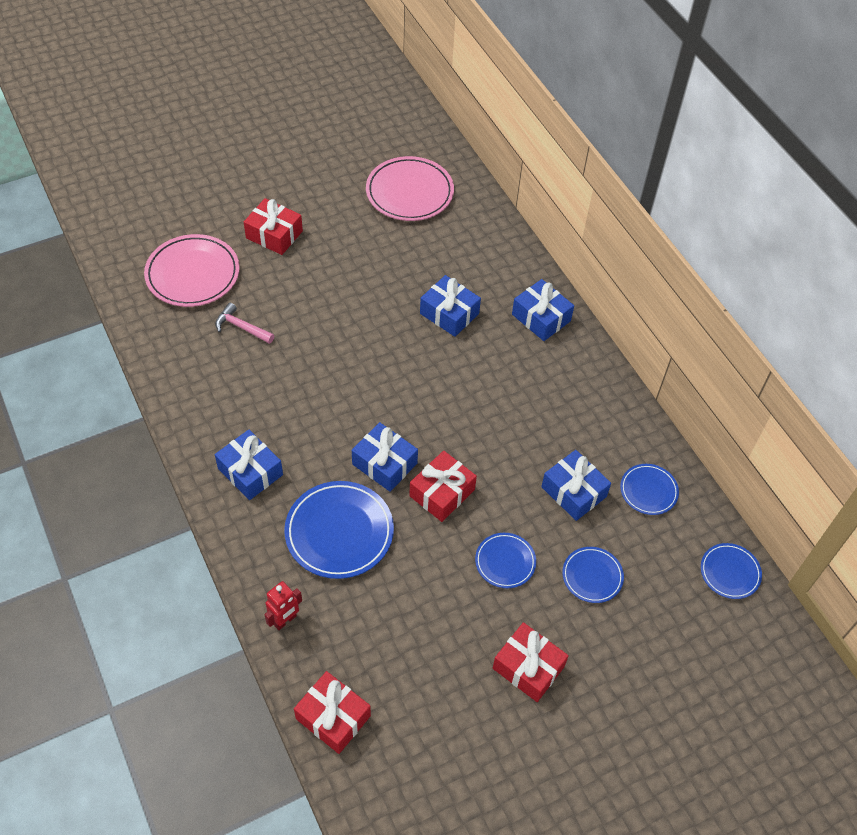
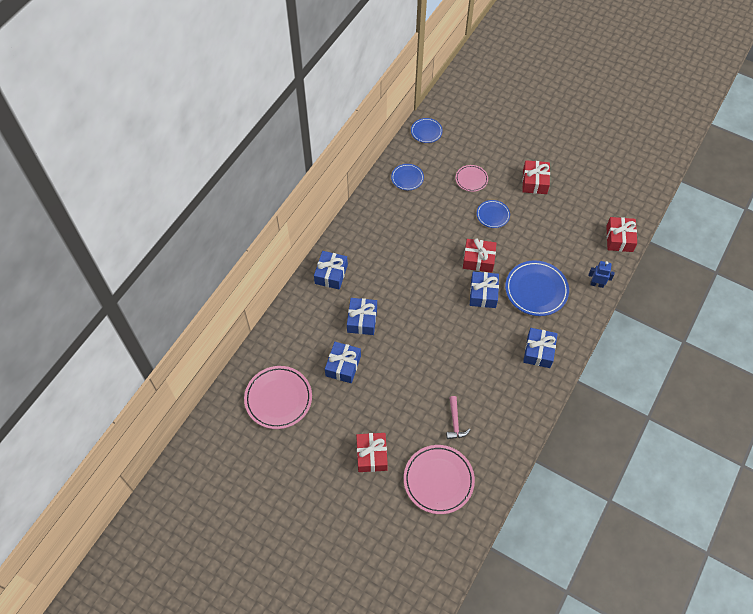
camera: 120 degrees left, 5 degrees up
(285, 620) = (597, 284): red robot -> blue robot
(574, 492) = (432, 207): blue gift -> blue gift (343, 366)
(592, 576) = (471, 179): blue plate -> pink plate

